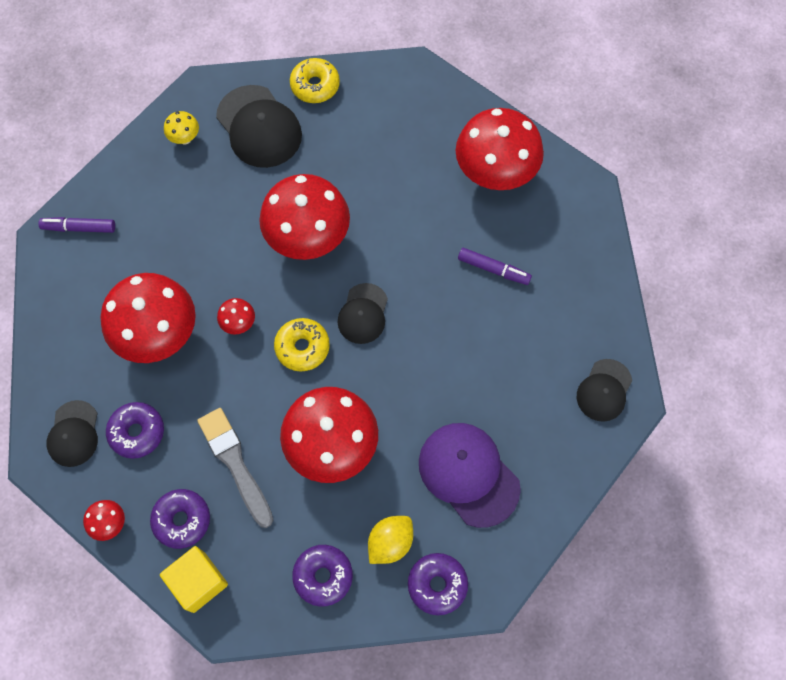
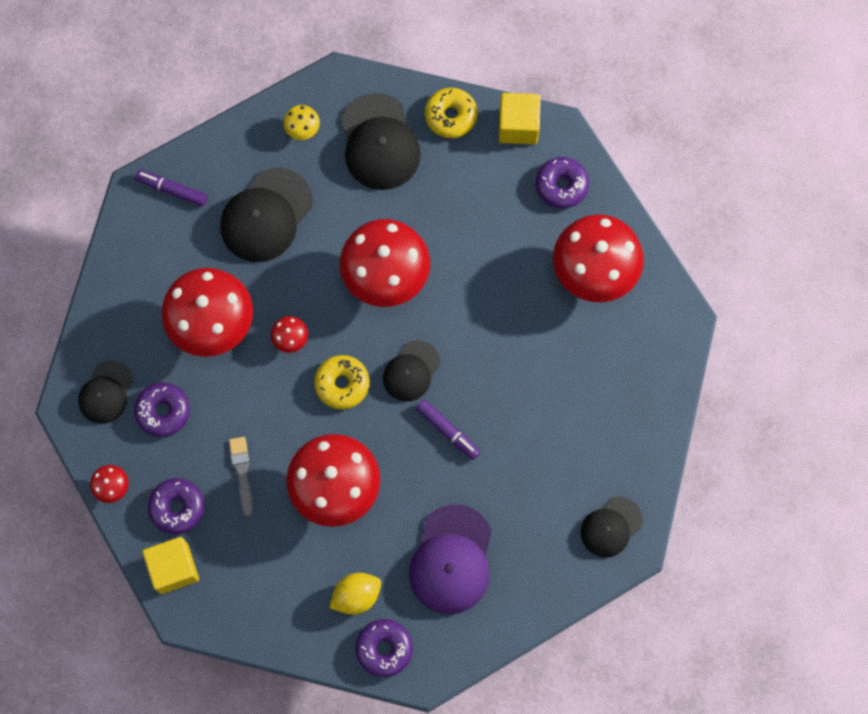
camera: 20 degrees right, 5 degrees up
(176, 221) = (266, 215): none -> black cap
(235, 463) = (242, 473): grey brush -> grey brush, size x0.63
(323, 576) = (285, 604): purple donut -> purple donut (561, 186)
(378, 75) = (518, 126): none -> yellow cube
(468, 474) = (451, 560): purple cap -> purple cap turned 150 degrees counterclockwise
(493, 269) = (553, 370): purple marker -> purple marker (448, 431)

